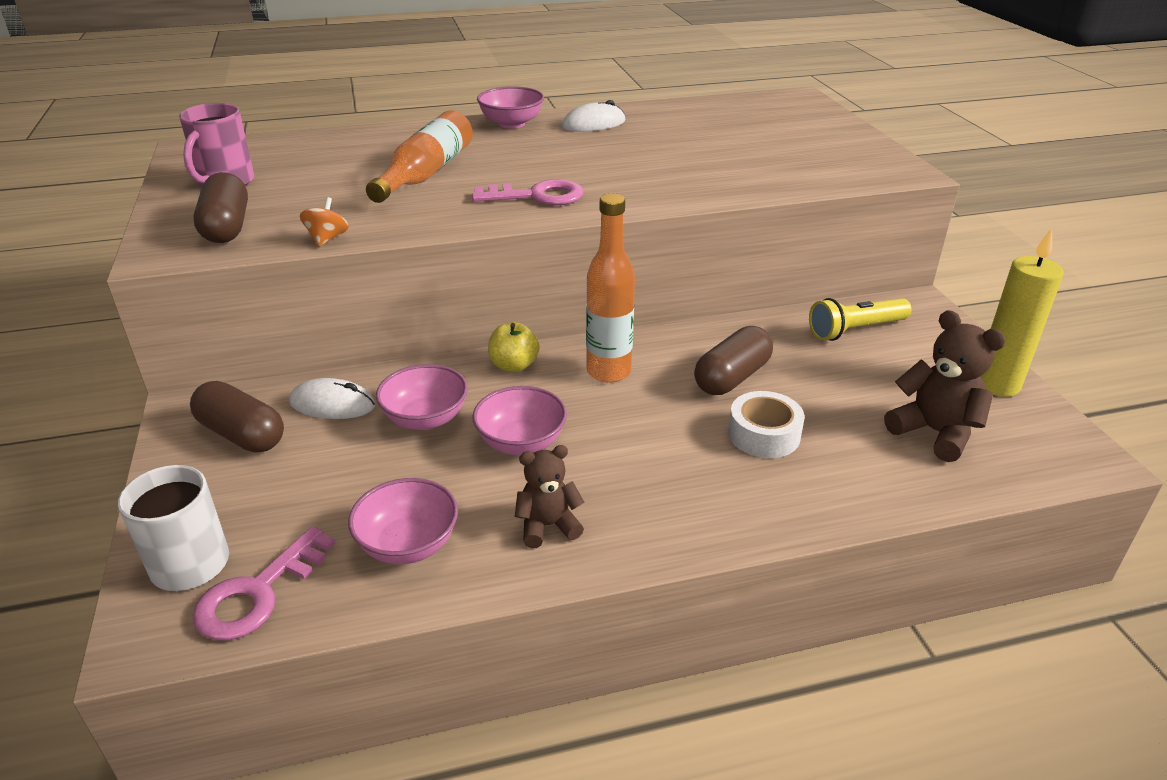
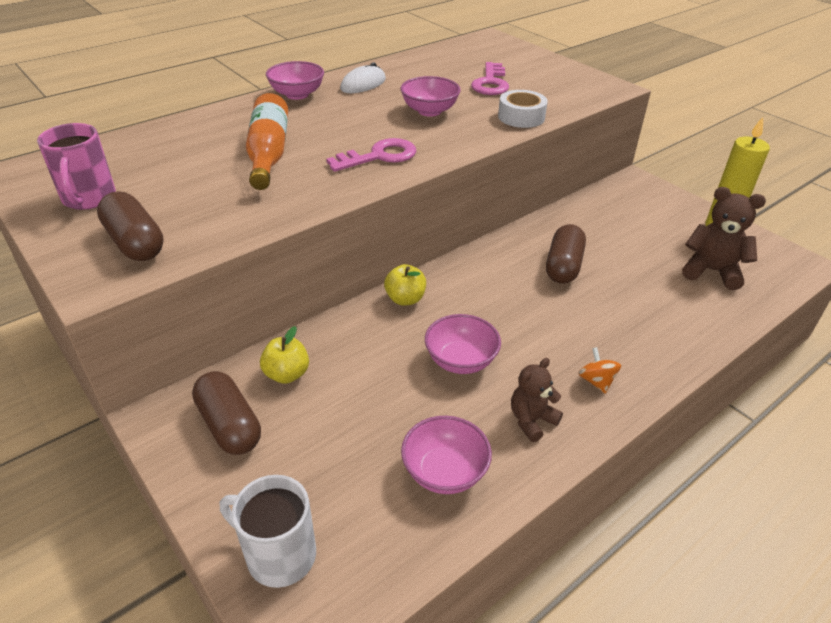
camera: 25 degrees left, 5 degrees up
(242, 434) = (229, 425): brown capsule -> brown capsule turned 45 degrees clockwise
(258, 593) = (360, 558): pink key -> pink key (490, 83)
(327, 239) = (241, 233): orange spinning top -> orange spinning top (596, 381)
(332, 404) = (287, 374): white mouse -> yellow apple
(425, 419) = (373, 363): pink bowl -> pink bowl (429, 111)
(608, 372) = (478, 285): orange bottle -> none
(764, 434) = (615, 303): white tape -> white tape (521, 117)
(855, 330) = (612, 209): yellow flashlight -> none

